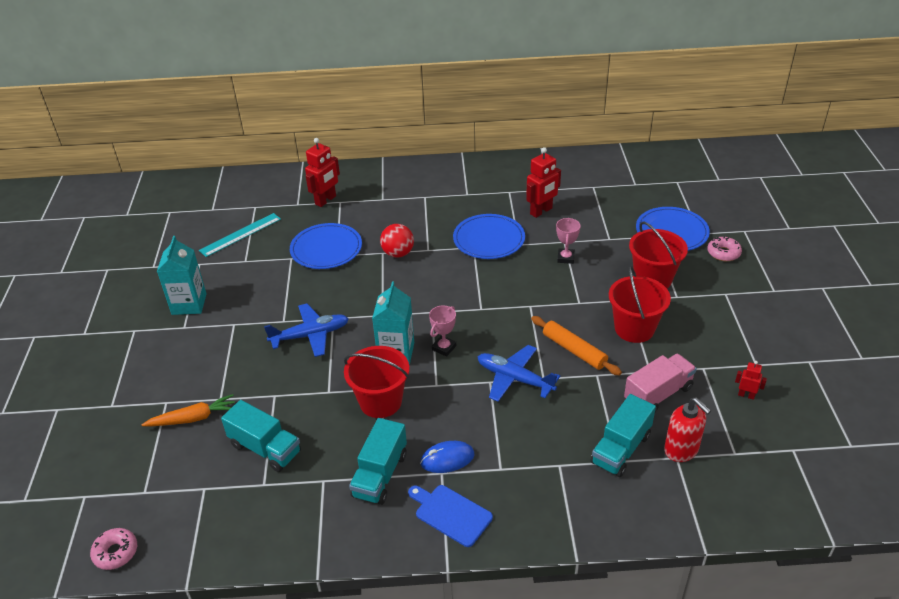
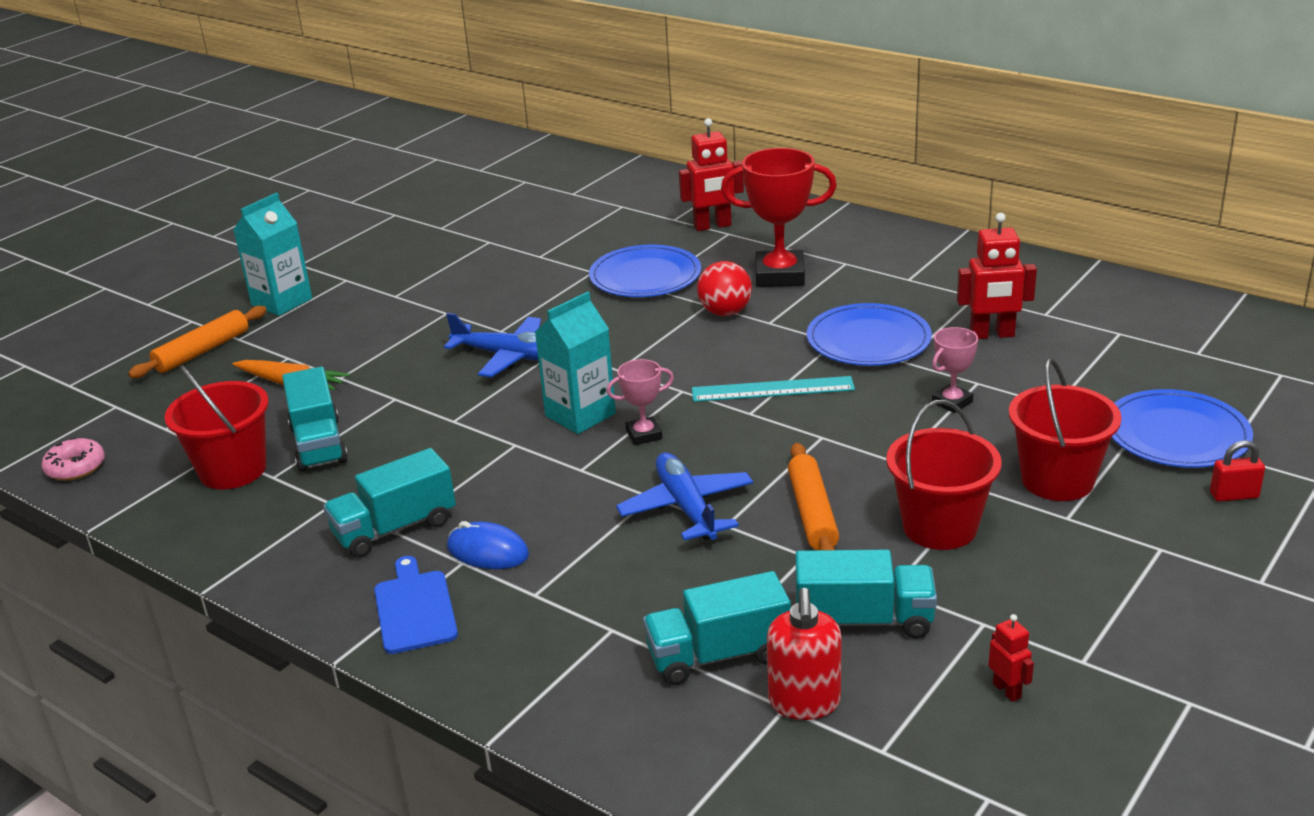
camera: 40 degrees right, 10 degrees down
(96, 427) = (202, 351): none -> orange rolling pin
(189, 304) = (428, 276): turquoise carton -> turquoise carton (282, 302)
(240, 234) = (569, 228): turquoise ruler -> turquoise ruler (772, 389)
(380, 402) = (494, 456): red bucket -> red bucket (233, 470)
(400, 218) = (780, 275): none -> red trophy
(658, 394) = (864, 620): pink truck -> turquoise truck
(723, 253) = (1234, 495): pink donut -> red padlock

